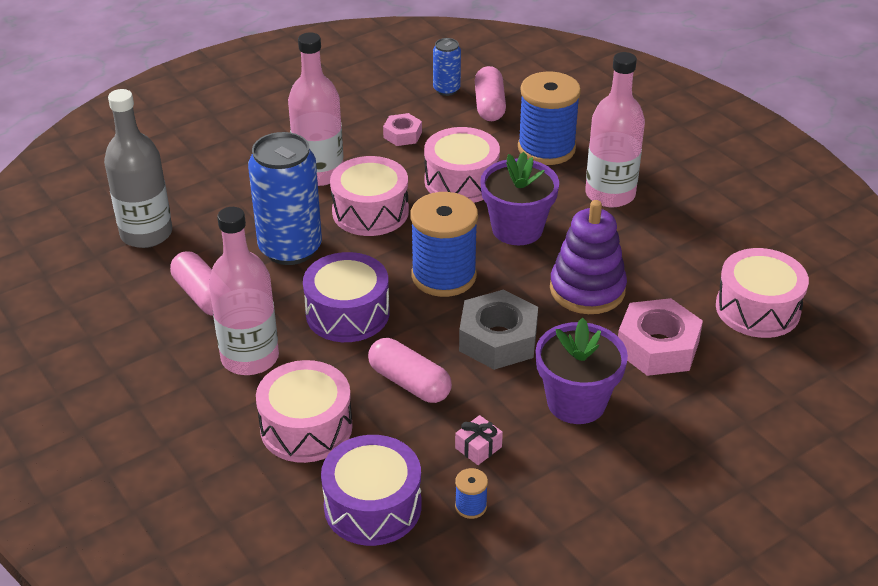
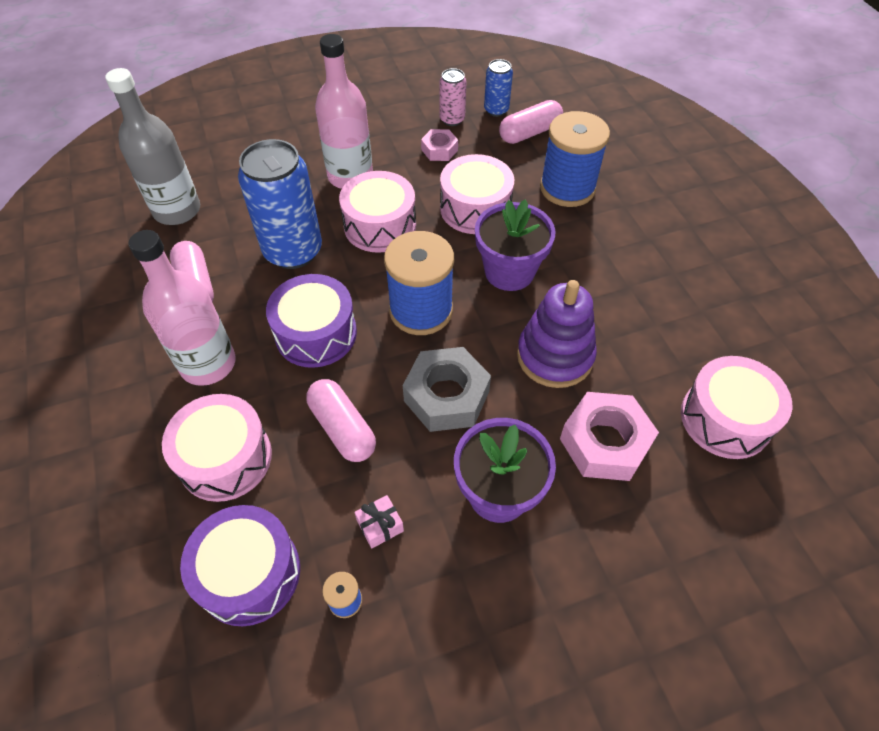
camera: 15 degrees right, 15 degrees up
(404, 105) = (452, 119): none -> pink can
(489, 105) = (529, 133): pink capsule -> pink capsule turned 45 degrees clockwise
(610, 194) = (612, 250): pink bottle -> none

